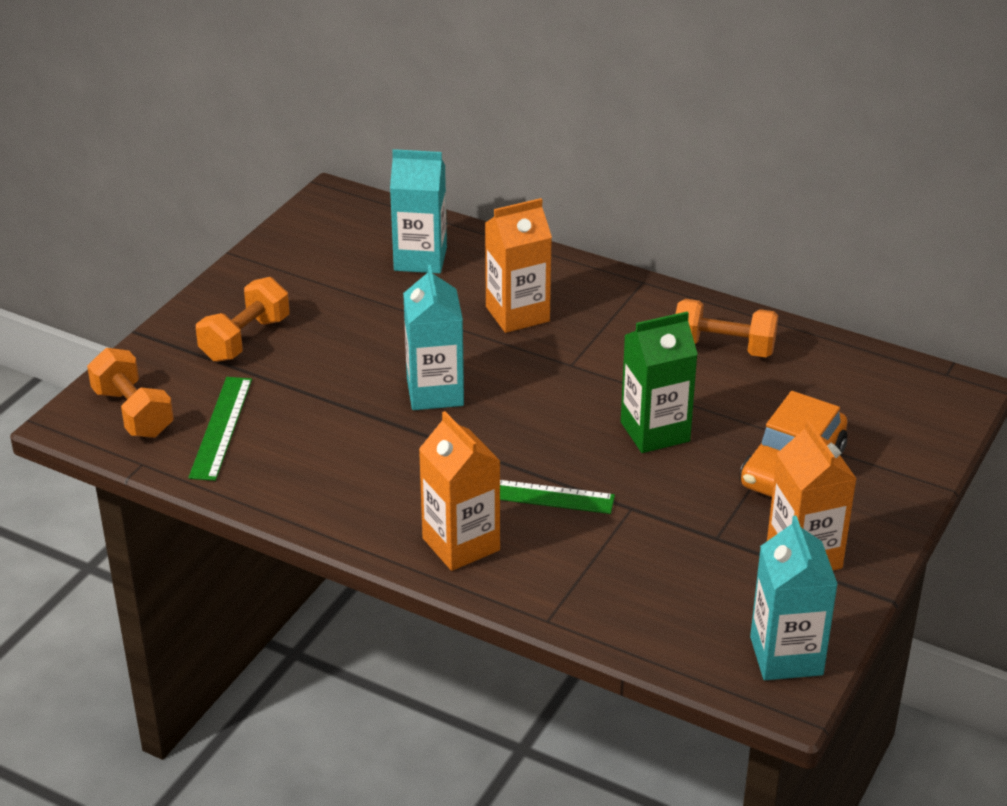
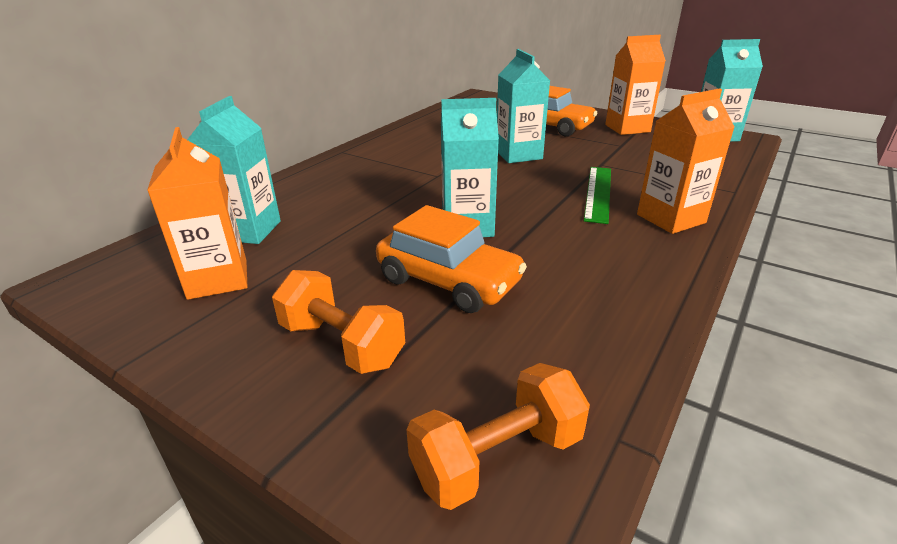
camera: 85 degrees left, 5 degrees down
(221, 427) = (528, 359): green ruler -> none
(329, 385) = (448, 281): none -> orange car
(517, 314) = (363, 191): orange carton -> orange carton (218, 279)
(655, 432) = (518, 155): green carton -> turquoise carton
(723, 348) = (429, 135): orange dumbbell -> none

